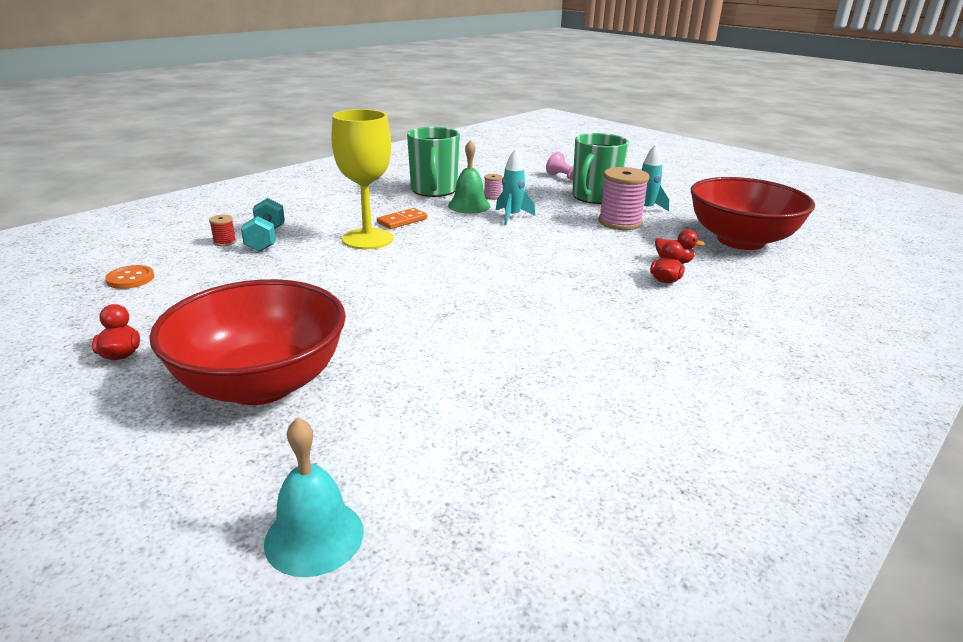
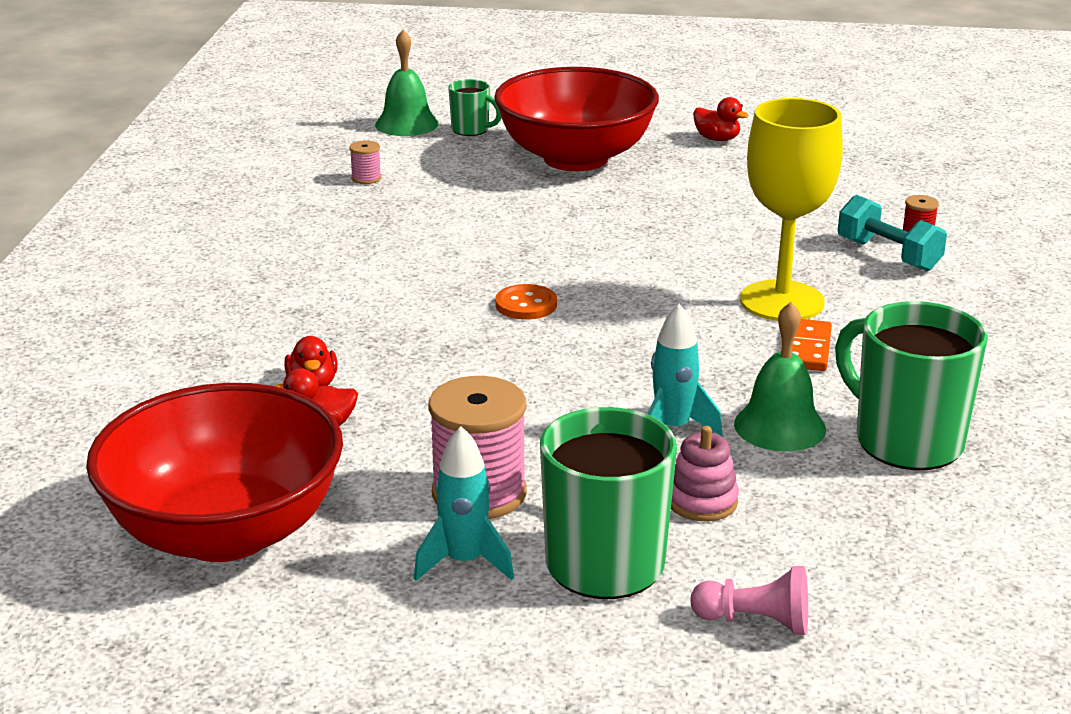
camera: 145 degrees right, 0 degrees up
(130, 279) = (879, 175): orange button -> orange button (526, 304)
(269, 480) = (471, 130): none -> green mug
(314, 536) = (406, 124): turquoise bell -> green bell
(492, 196) = (785, 471): pink spool -> pink spool (366, 178)
(537, 199) = (702, 501): none -> pink stacking toy

